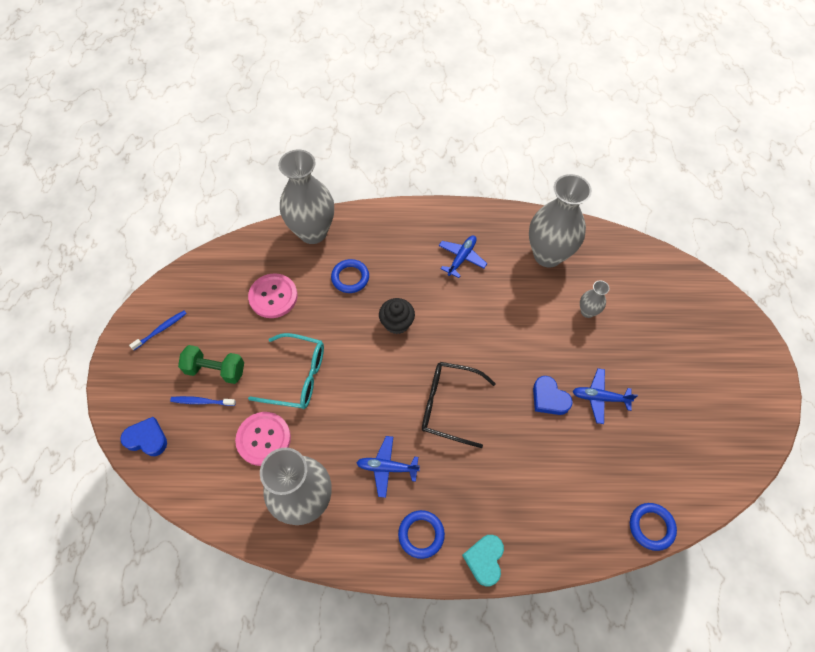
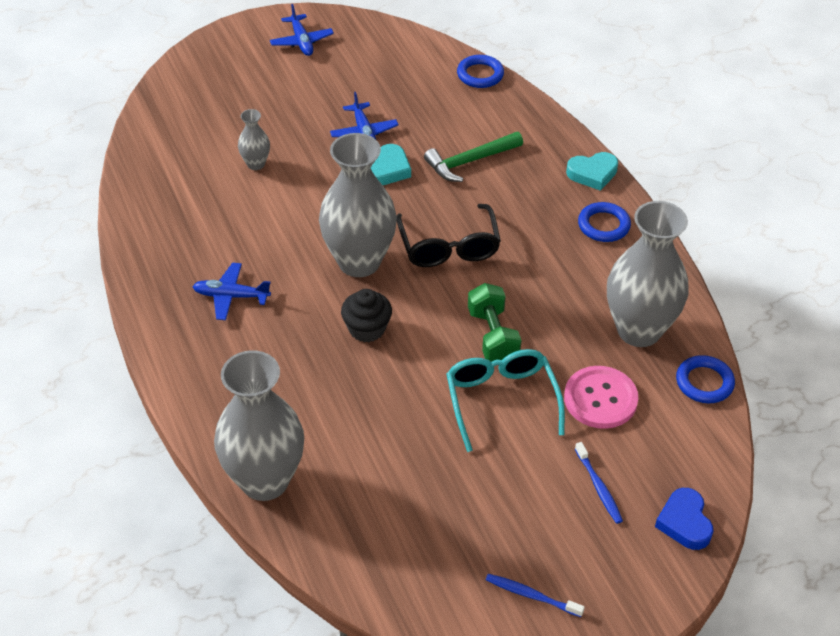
camera: 115 degrees left, 15 degrees down
(215, 370) = (547, 494): green dumbbell -> green dumbbell (492, 336)
(273, 296) = (401, 480): pink button -> none
(350, 278) = (323, 403): blue ring -> blue ring (704, 382)
(387, 467) = (555, 274): blue plane -> blue plane (302, 41)
(537, 463) = (469, 161): none -> green hammer
(548, 255) = (186, 216): grey vase -> grey vase (359, 262)
(549, 398) = (388, 169): blue heart -> turquoise heart

